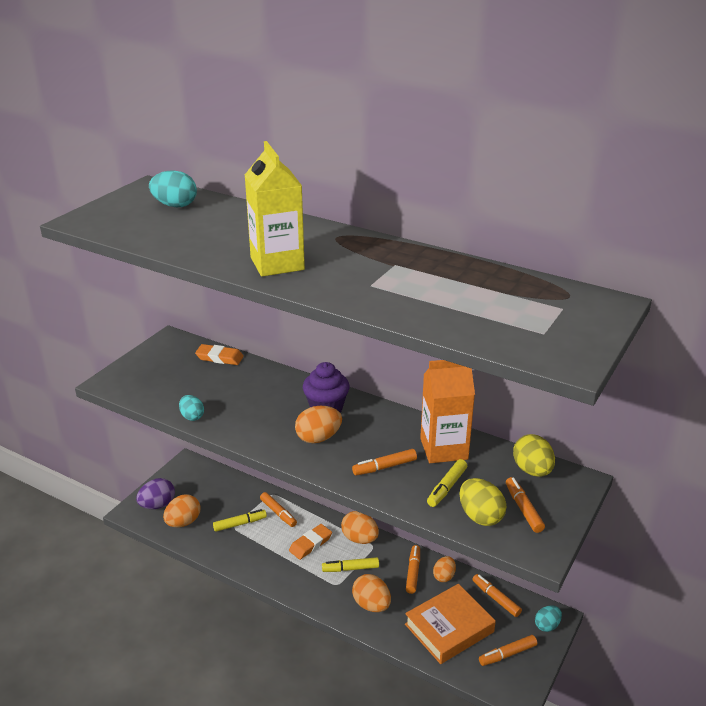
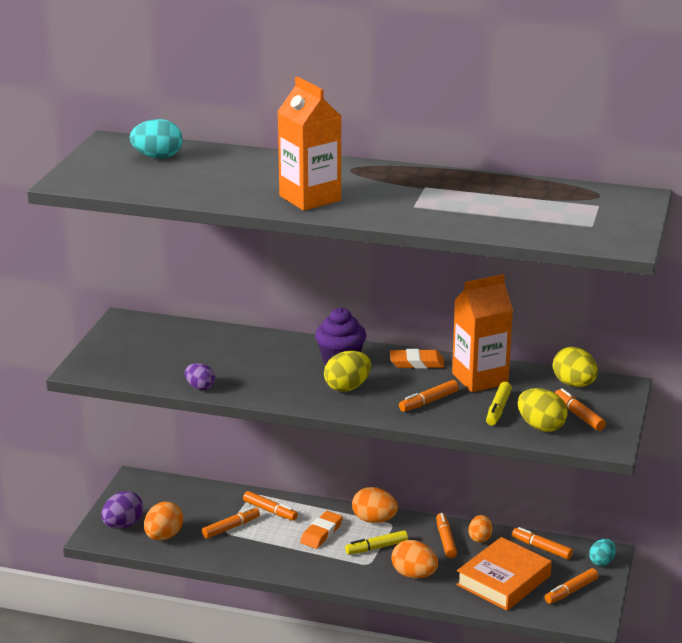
camera: 15 degrees left, 5 degrees down
(192, 416) = (200, 387): turquoise egg -> purple egg
(219, 358) = (193, 330): orange eraser -> orange eraser (417, 363)
(240, 524) = (231, 527): yellow marker -> orange marker
(277, 263) = (310, 198): yellow carton -> orange carton
(318, 438) = (347, 387): orange egg -> yellow egg

